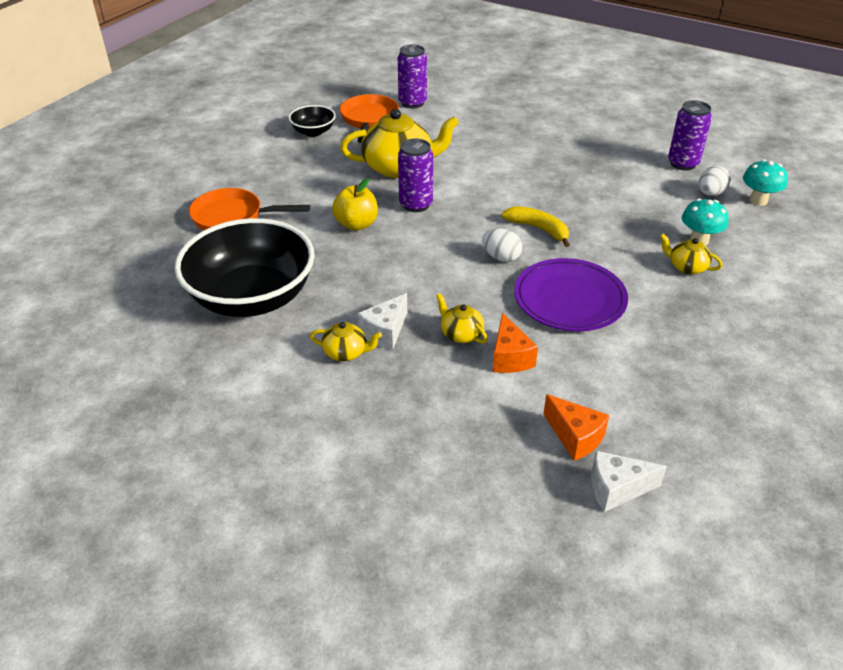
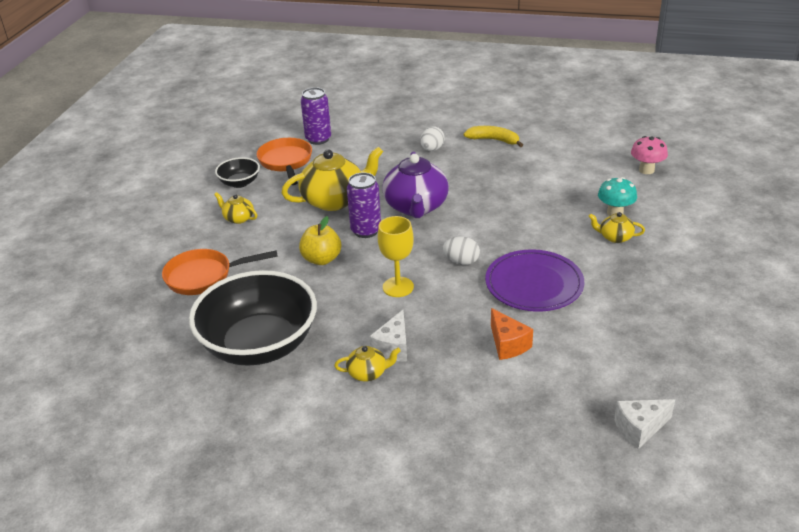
camera: 15 degrees left, 5 degrees down
(421, 270) = (398, 287): none -> yellow goblet
(461, 334) = (458, 334): yellow teapot -> yellow teapot (238, 218)
(480, 190) = (416, 207): none -> purple teapot
(538, 229) = (481, 230): yellow banana -> yellow banana (494, 140)
(575, 437) = (589, 396): orange cheese -> none
(683, 163) = (574, 150): purple can -> none
(710, 194) = (607, 172): white egg -> white egg (432, 149)
(758, 200) = (646, 170): turquoise mushroom -> pink mushroom

